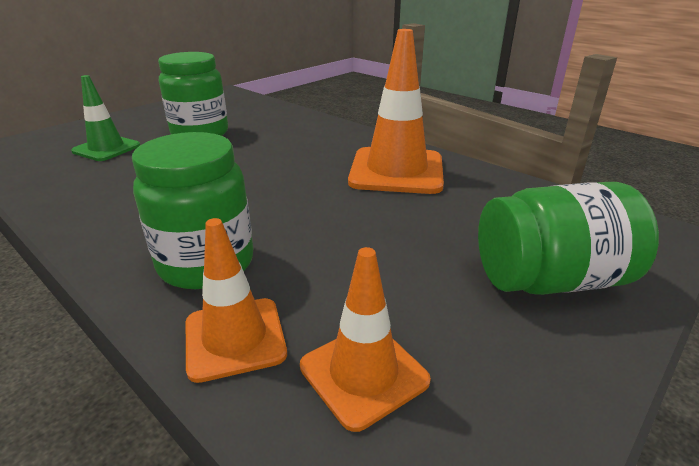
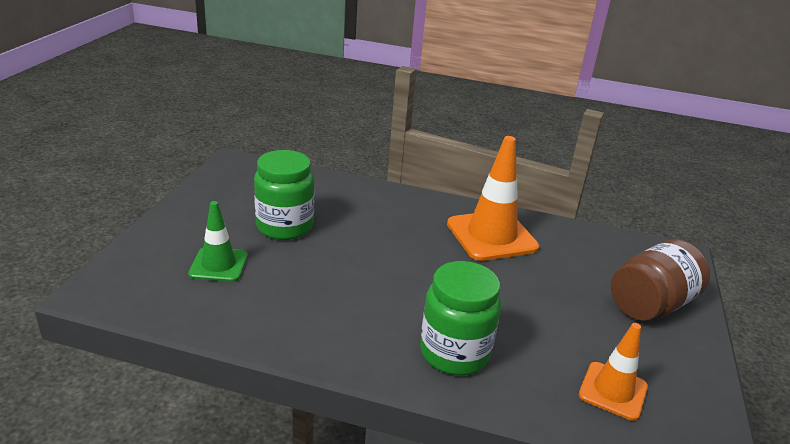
camera: 30 degrees left, 0 degrees up
(235, 338) = (531, 395): orange traffic cone -> none
(550, 280) = (651, 304): green jar -> brown jar

